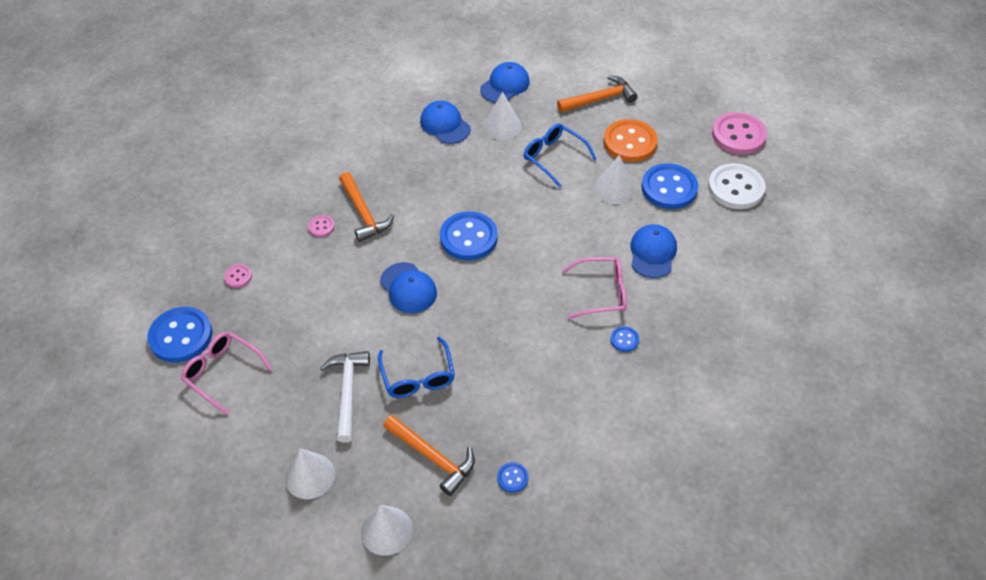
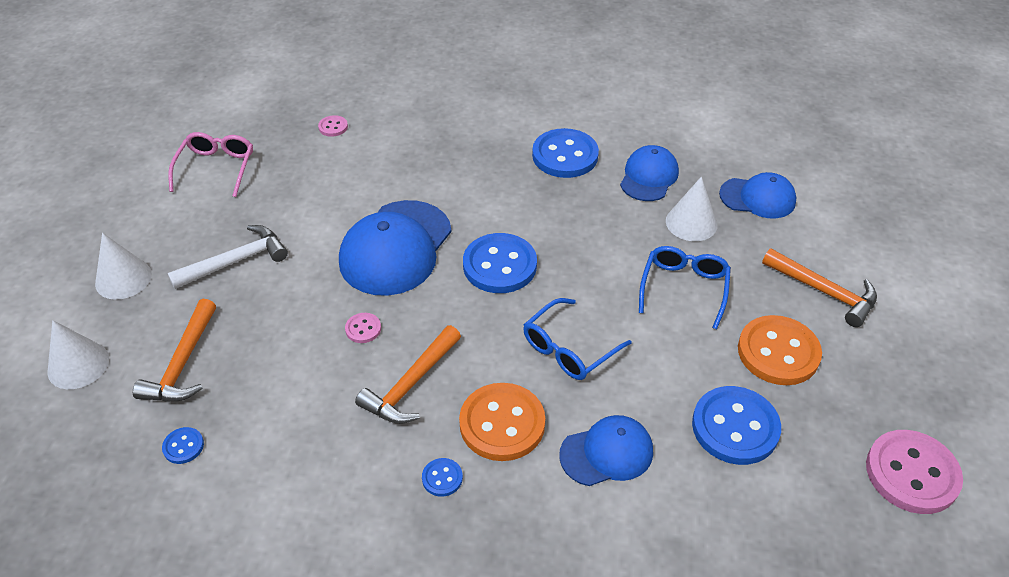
camera: 60 degrees right, 5 degrees down
(181, 336) = (244, 125): blue button -> blue button (565, 155)
(321, 227) = (432, 151): pink button -> pink button (363, 329)
(364, 213) = (472, 172): orange hammer -> orange hammer (410, 385)
(408, 288) = (396, 248): blue cap -> blue cap, size x1.66
(418, 377) = (282, 306): blue glasses -> blue glasses (569, 349)
(601, 293) = (502, 424): pink glasses -> orange button
(614, 189) = (683, 368): white cone -> none
(735, 188) = (804, 509): white button -> none

